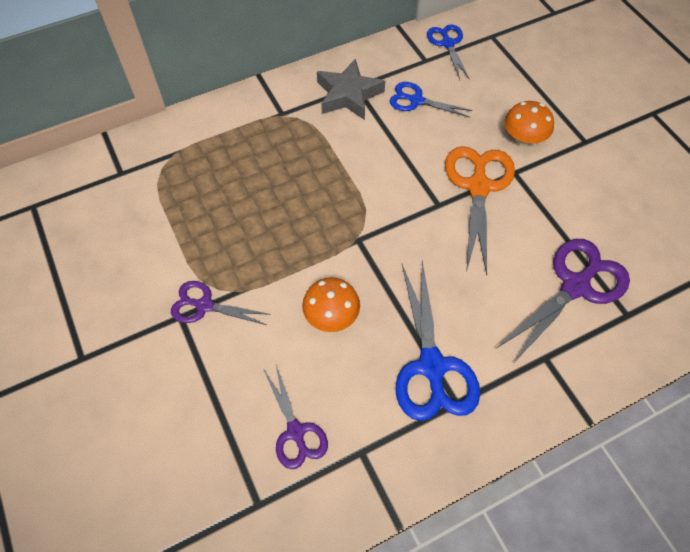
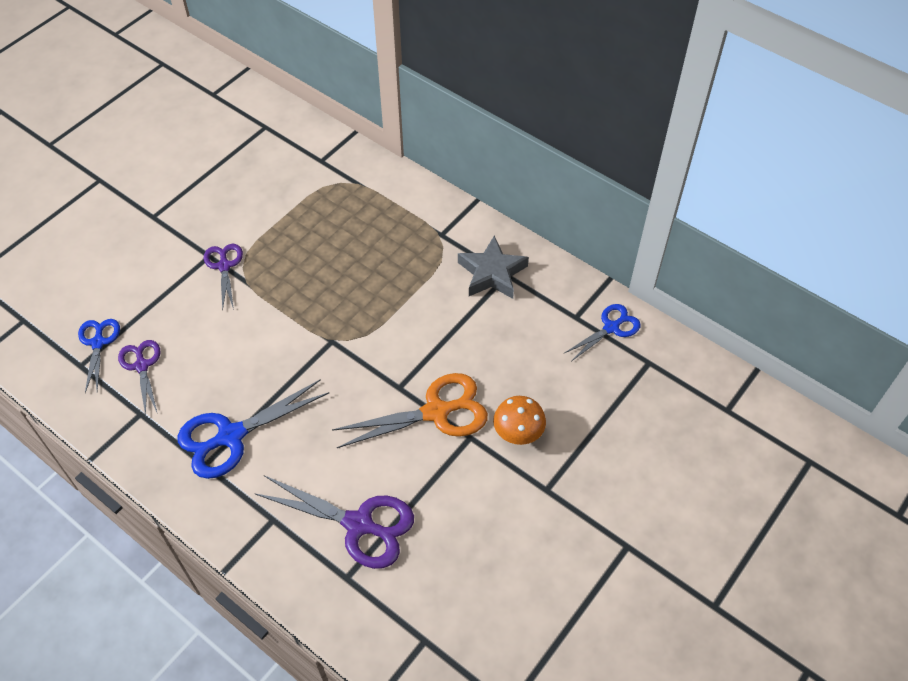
camera: 65 degrees right, 5 degrees down
(296, 432) = (142, 366): purple scissors -> purple scissors turned 120 degrees clockwise
(331, 316) = (249, 350): orange mushroom -> none
(416, 100) = (516, 328): blue scissors -> blue scissors (98, 343)

